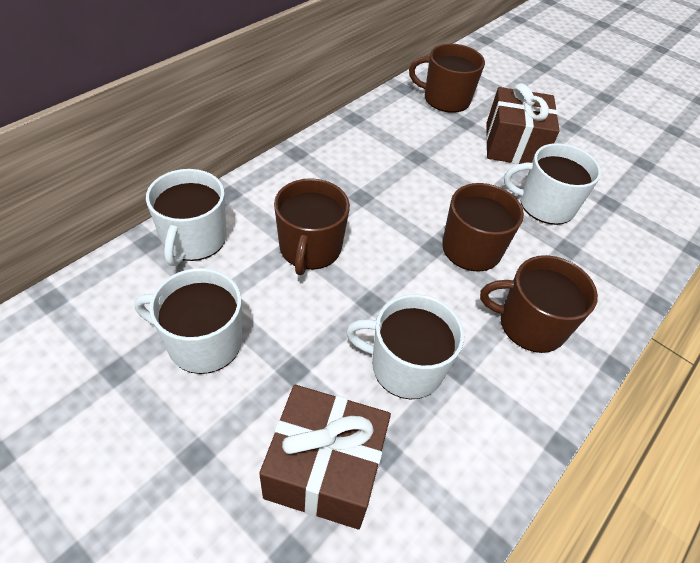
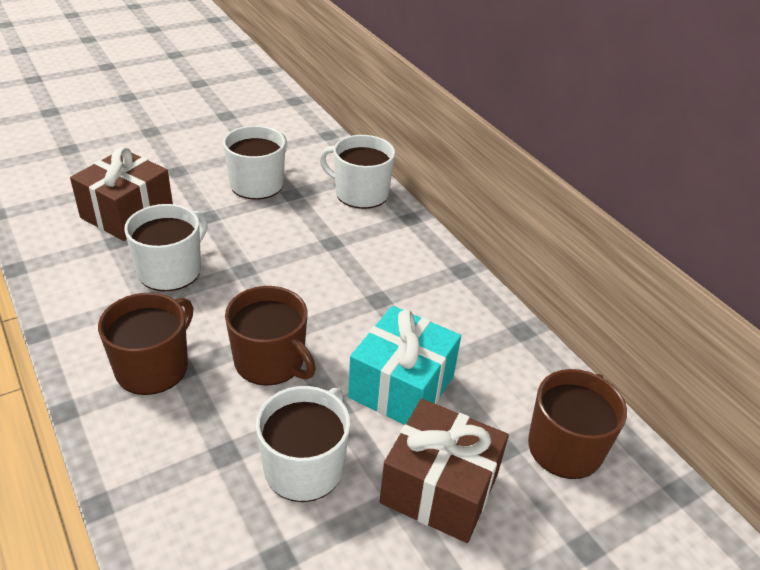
camera: 110 degrees right, 10 degrees down
(310, 248) = (323, 250): brown mug -> none
(447, 170) = (401, 386): none -> turquoise gift

